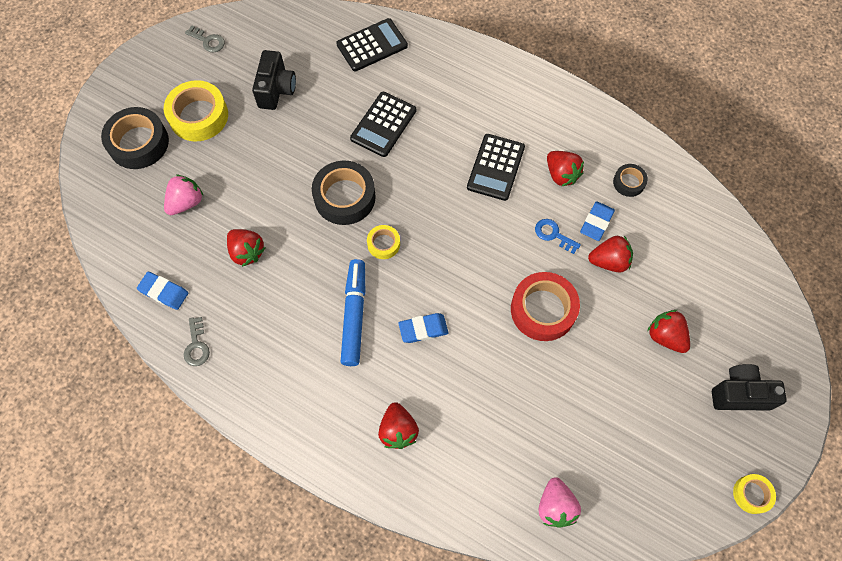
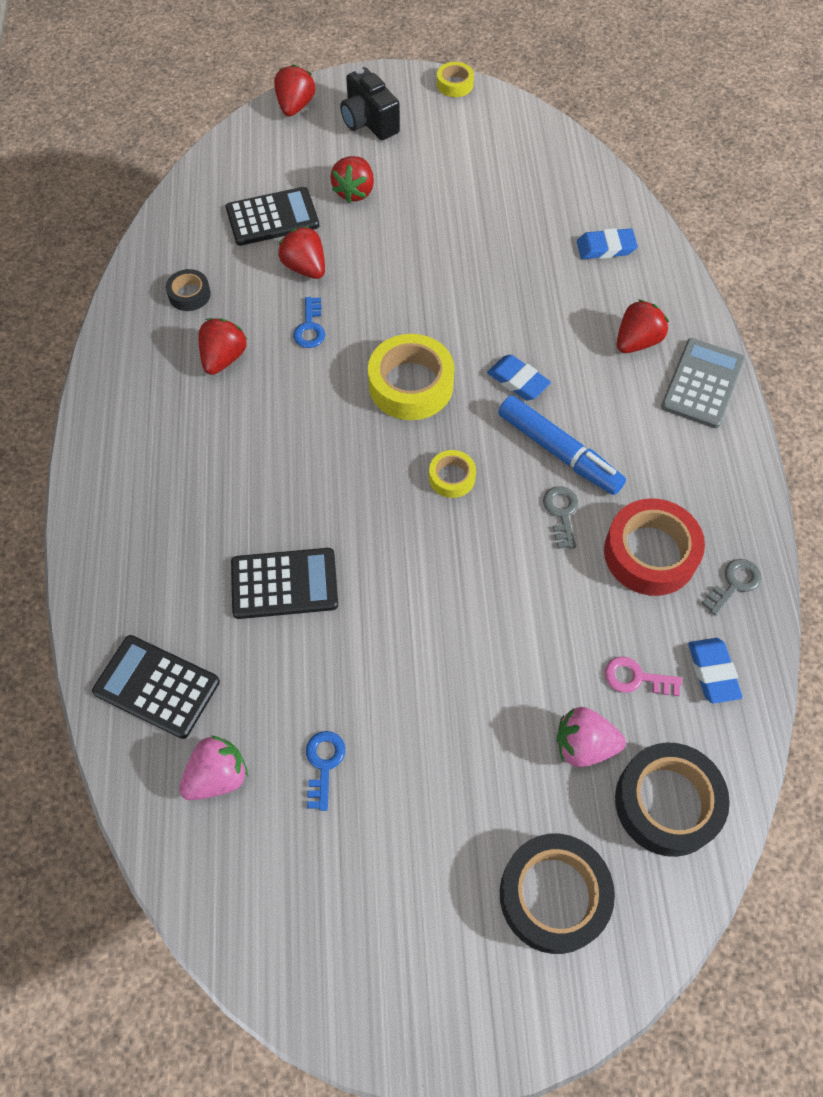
camera: 125 degrees left, 5 degrees down
(194, 252) = (636, 678): none -> pink key
(199, 116) = (445, 843): yellow tape -> yellow tape (411, 385)
(208, 41) = (303, 947): grey key -> grey key (561, 513)
(247, 252) = (584, 616): red strawberry -> red strawberry (295, 106)
(276, 90) = (323, 764): black camera -> blue key
(334, 446) = (702, 383): none -> grey calculator
(344, 197) = (424, 558): black tape -> black tape (667, 803)
(354, 315) = (559, 452): blue marker -> blue marker turned 105 degrees counterclockwise
(495, 167) = (260, 425): black calculator -> black calculator (272, 217)
(543, 310) = (407, 294): red tape -> red tape (650, 553)
(555, 506) = (588, 196): pink strawberry -> pink strawberry (217, 776)
(596, 223) = (265, 298): blue eraser -> blue eraser (605, 248)

